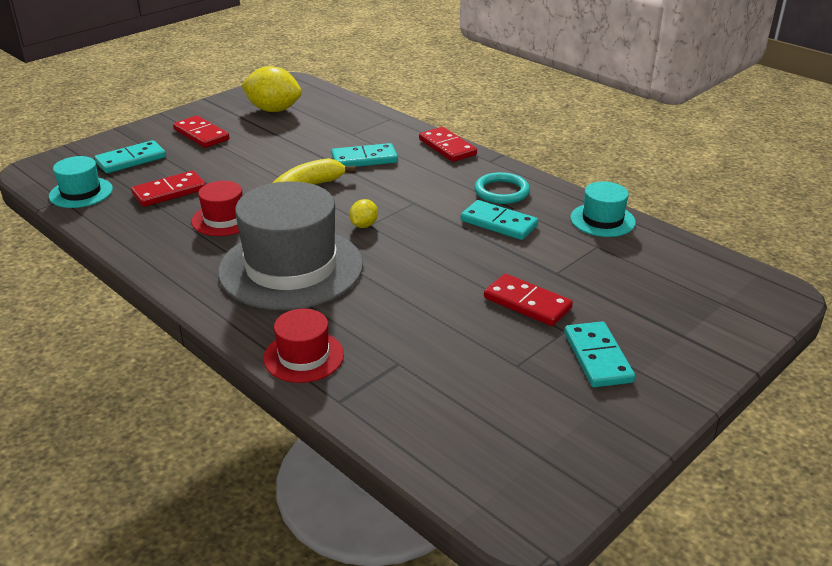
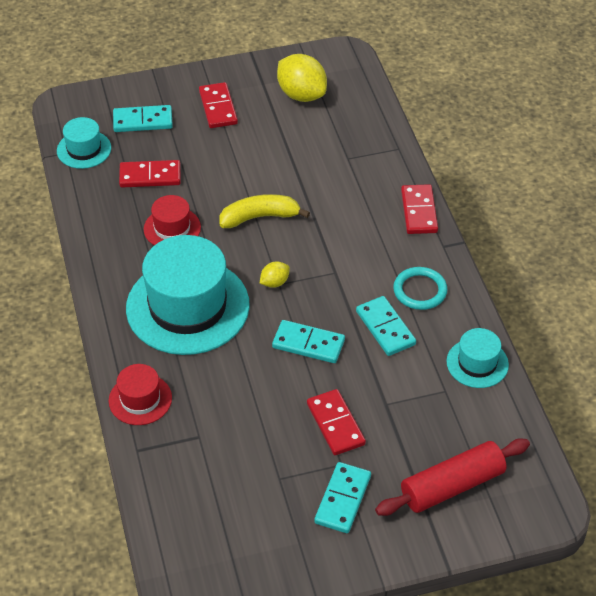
camera: 30 degrees right, 15 degrees up
(291, 268) = (187, 306): grey hat -> turquoise hat
(364, 159) = (333, 198): turquoise domino -> turquoise domino (308, 344)
(682, 308) = (452, 486): none -> red rolling pin

